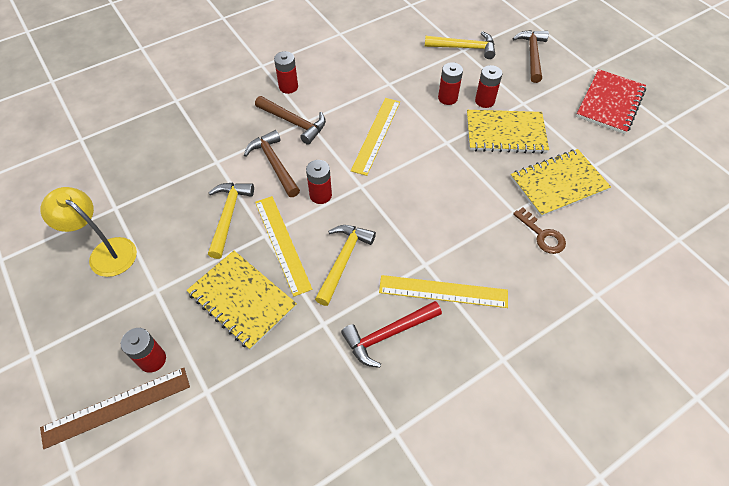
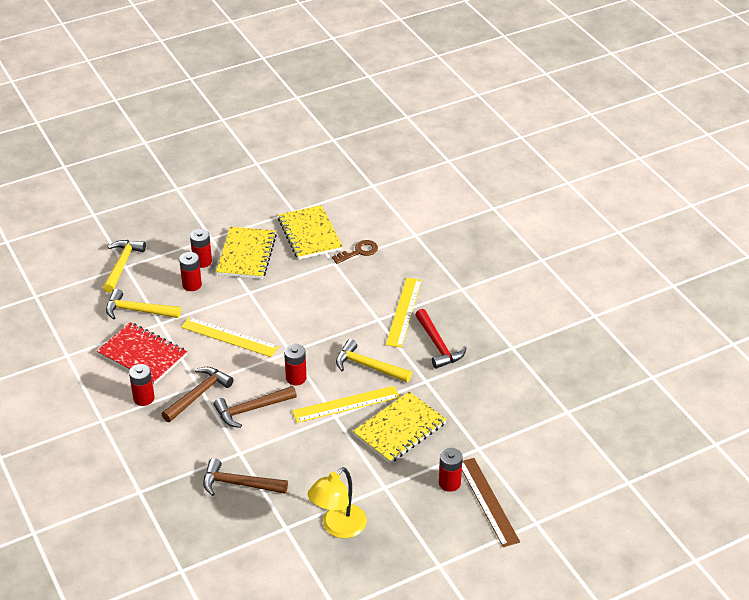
camera: 85 degrees left, 15 degrees down
(228, 216) = (309, 441): yellow hammer -> yellow hammer (138, 311)
(532, 55) = (147, 222): brown hammer -> brown hammer (239, 484)
(610, 103) = (224, 188): red notebook -> red notebook (142, 355)

